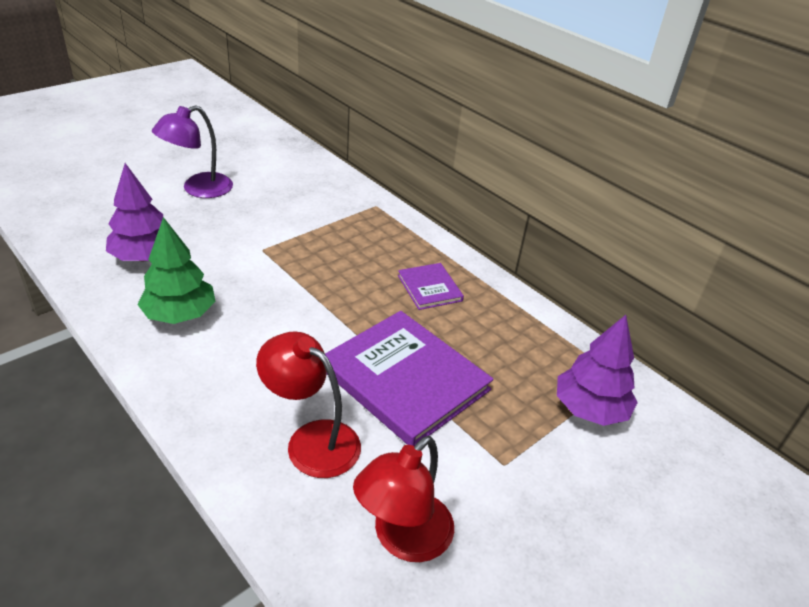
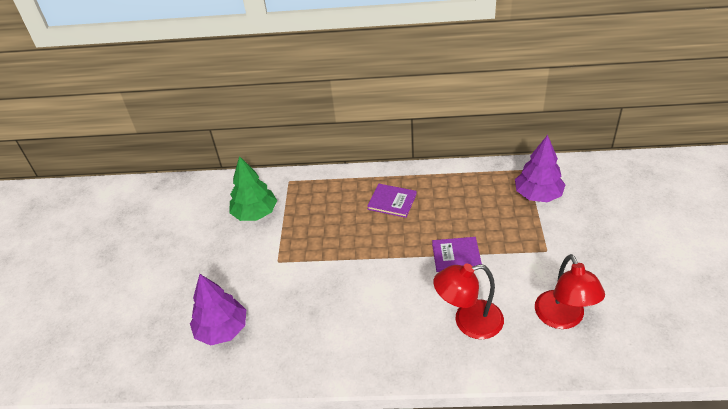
camera: 40 degrees left, 5 degrees up
(180, 315) = (305, 336): green tree -> green tree (255, 213)
(198, 189) = (171, 263): purple lamp -> none
(405, 379) = (456, 256): purple book -> purple book, size x0.50

